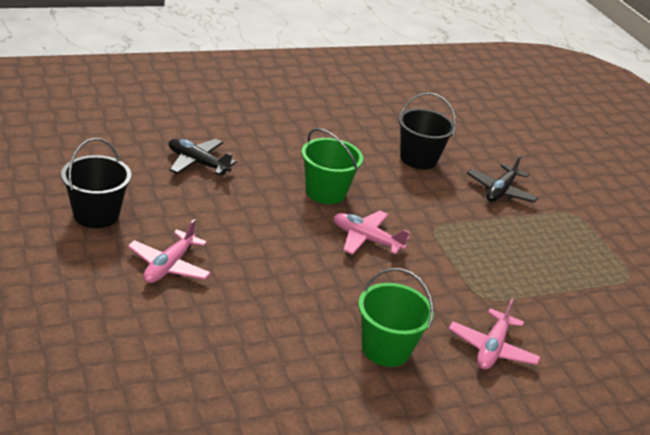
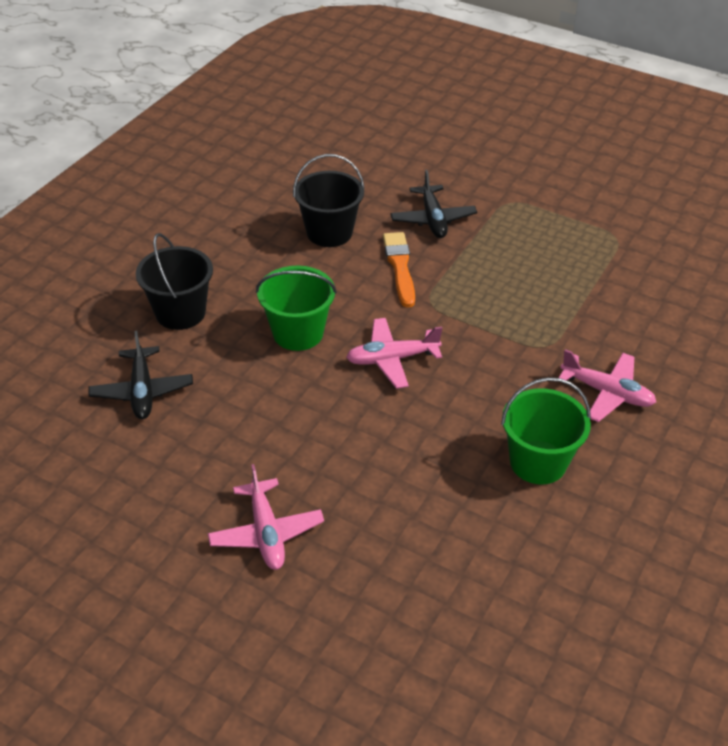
camera: 35 degrees left, 10 degrees up
(96, 215) = (123, 533): black bucket -> black bucket (180, 312)
(197, 163) = (142, 391): black plane -> black plane turned 90 degrees counterclockwise
(440, 200) = (399, 267): none -> orange brush
(492, 348) = (607, 393): pink plane -> pink plane turned 45 degrees counterclockwise

